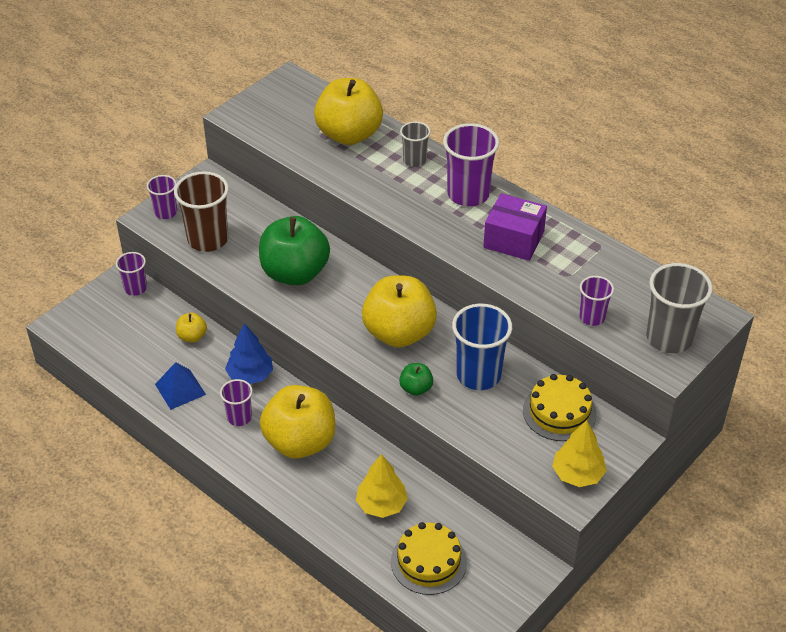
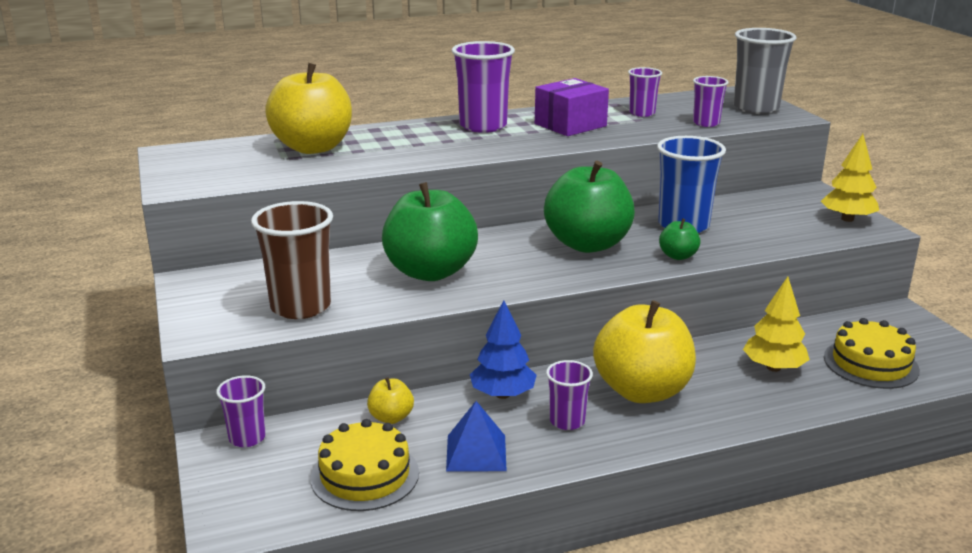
camera: 60 degrees left, 20 degrees down
(166, 212) = (208, 321): purple cup -> purple cup (642, 113)
(399, 333) = (587, 244): yellow apple -> green apple
(414, 160) = (400, 133): grey cup -> none
(559, 412) = (761, 207): yellow cake -> yellow cake (365, 475)

